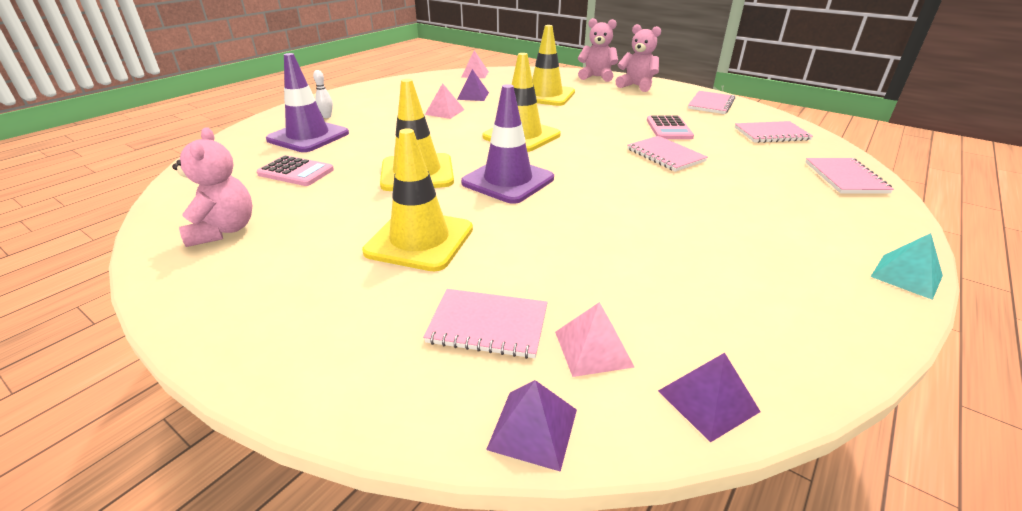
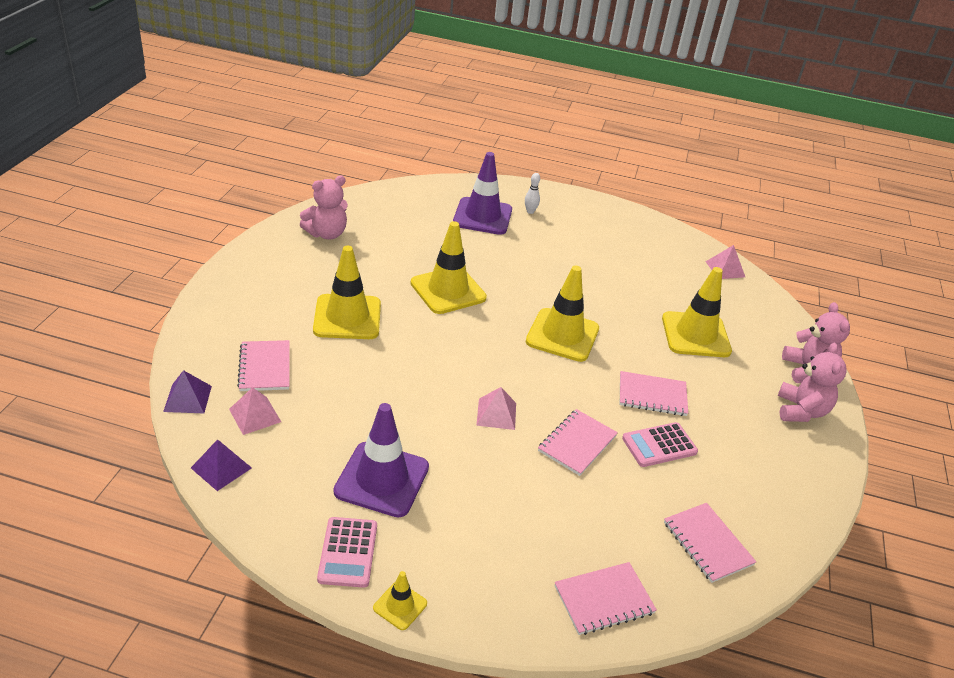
camera: 65 degrees right, 5 degrees up
(296, 172) = (417, 232): pink calculator -> pink calculator (347, 552)
(444, 112) = (590, 274): pink pyramid -> pink pyramid (496, 414)
(473, 96) = (651, 282): purple pyramid -> none
(508, 181) = (460, 343): purple traffic cone -> purple traffic cone (382, 479)
(711, 104) = (783, 487): pink notebook -> pink notebook (652, 395)
(906, 276) = (400, 606): turquoise pyramid -> yellow traffic cone

